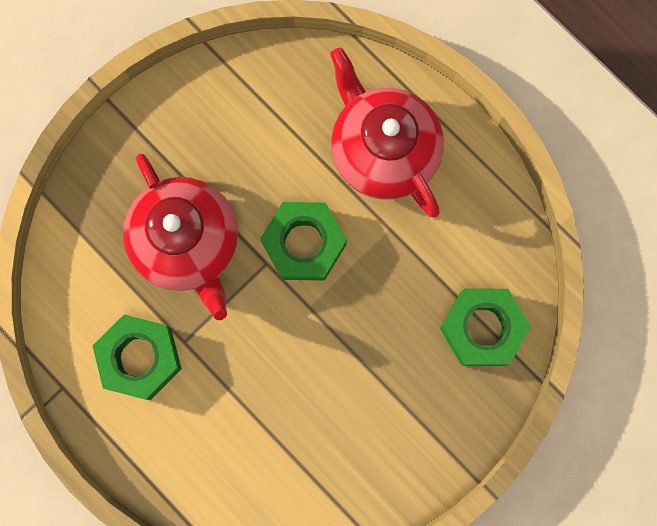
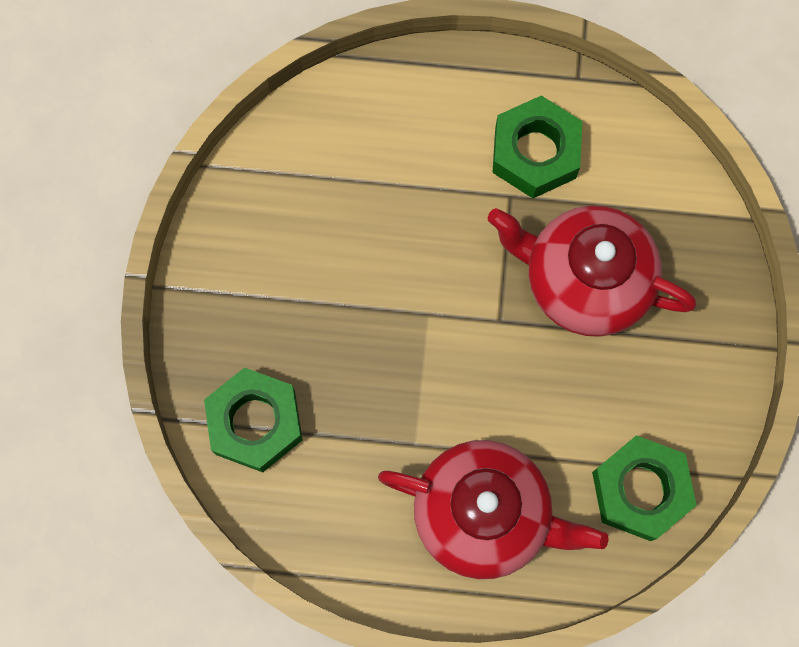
camera: 140 degrees right, 5 degrees down
(304, 243) = (481, 366): green nut -> green nut (640, 490)

